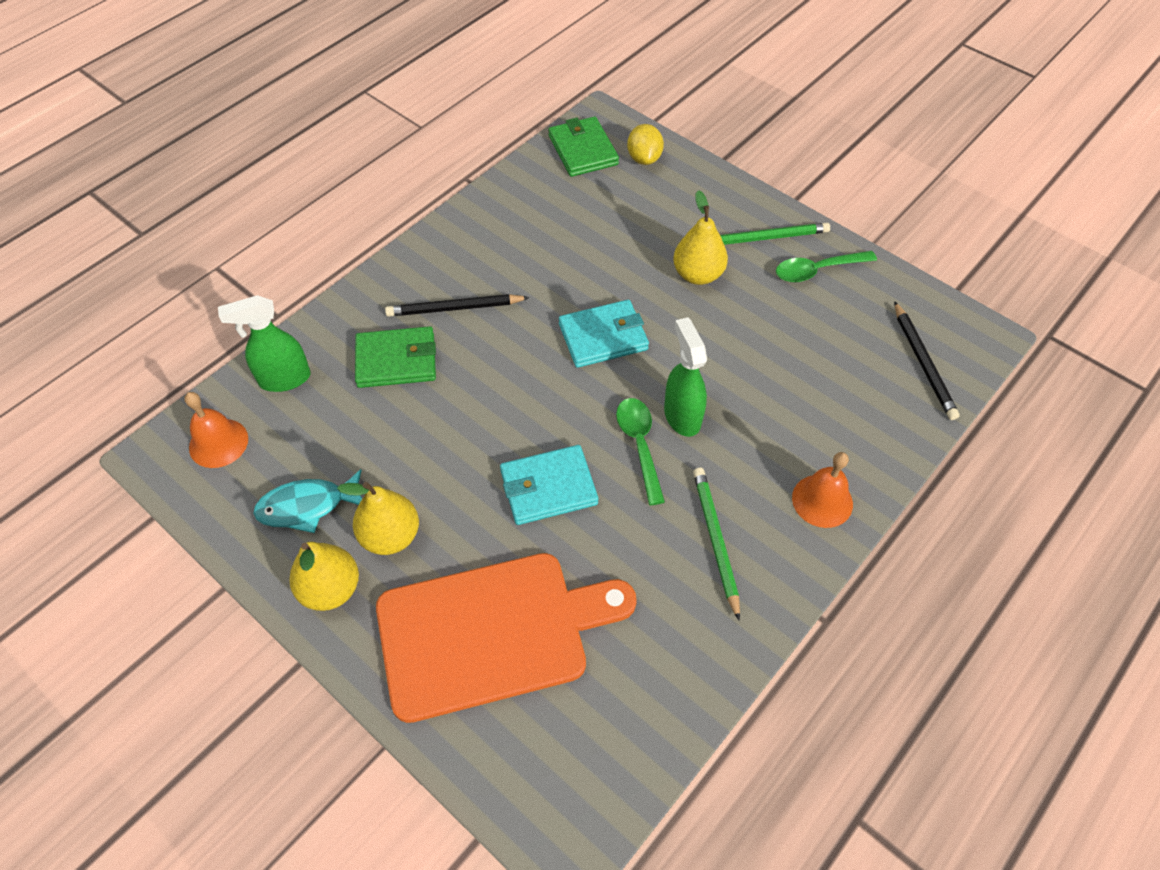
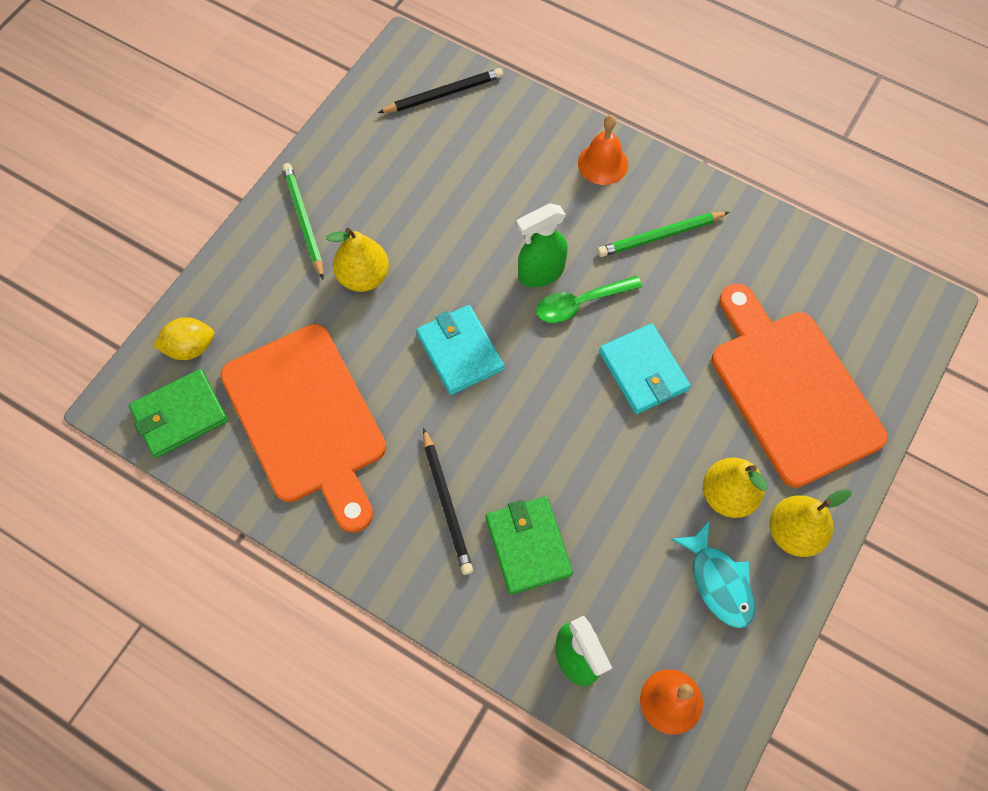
camera: 100 degrees left, 10 degrees up
(559, 224) = (306, 420): none -> orange cutting board
(817, 270) = (343, 175): green spoon -> none

